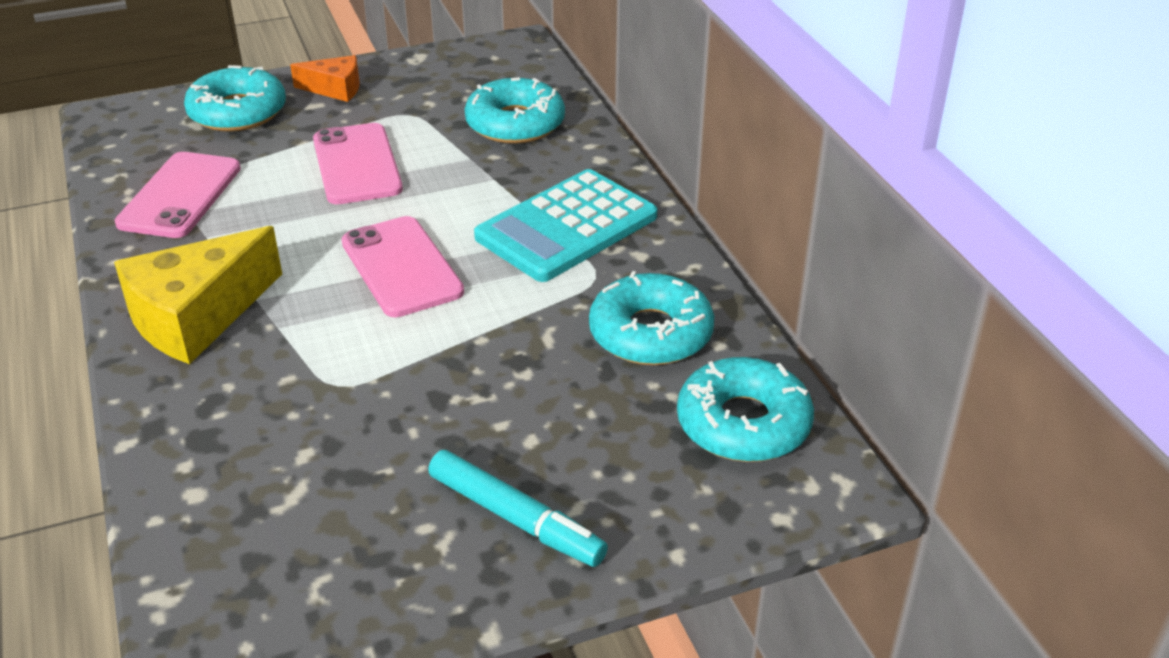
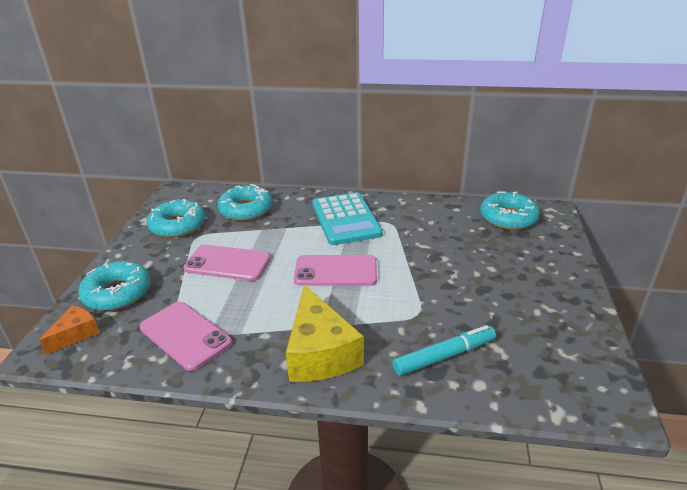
camera: 60 degrees left, 5 degrees down
(335, 89) = (140, 253): orange cheese -> orange cheese (76, 334)
(515, 519) = (542, 285): turquoise marker -> turquoise marker (444, 356)
(650, 333) = (438, 221): turquoise donut -> turquoise donut (178, 225)

